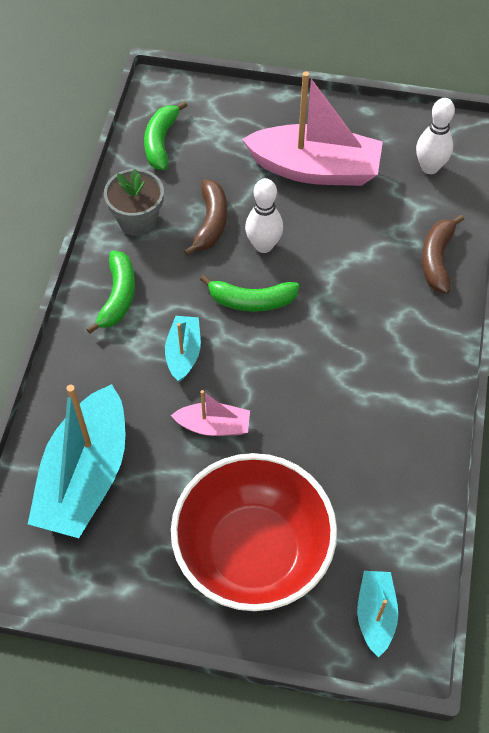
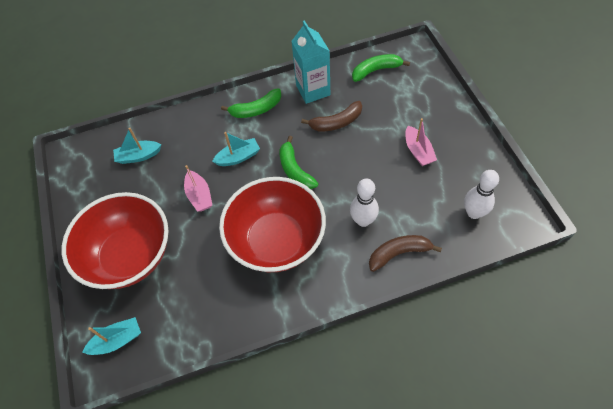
camera: 65 degrees right, 0 degrees up
(85, 476) = (138, 156): turquoise boat -> turquoise boat, size x0.49
(138, 220) = (313, 90): grey flower pot -> turquoise carton
(263, 245) = (339, 155): white bowling pin -> white bowling pin (363, 220)
(315, 169) = (418, 151): pink boat -> pink boat, size x0.49
(342, 369) = (276, 240): none -> red bowl

